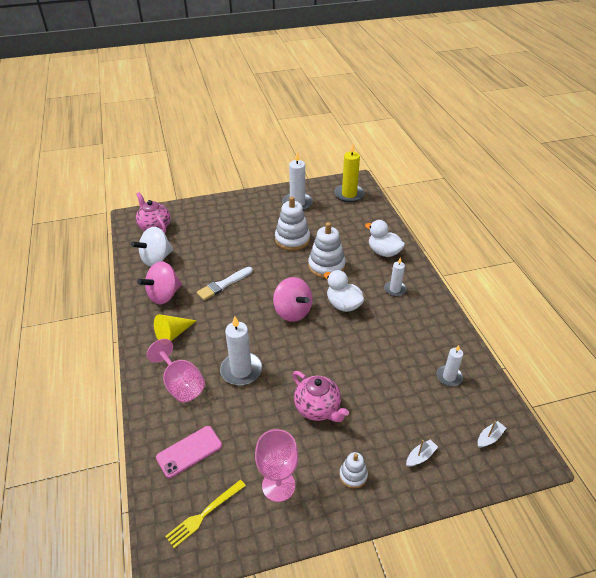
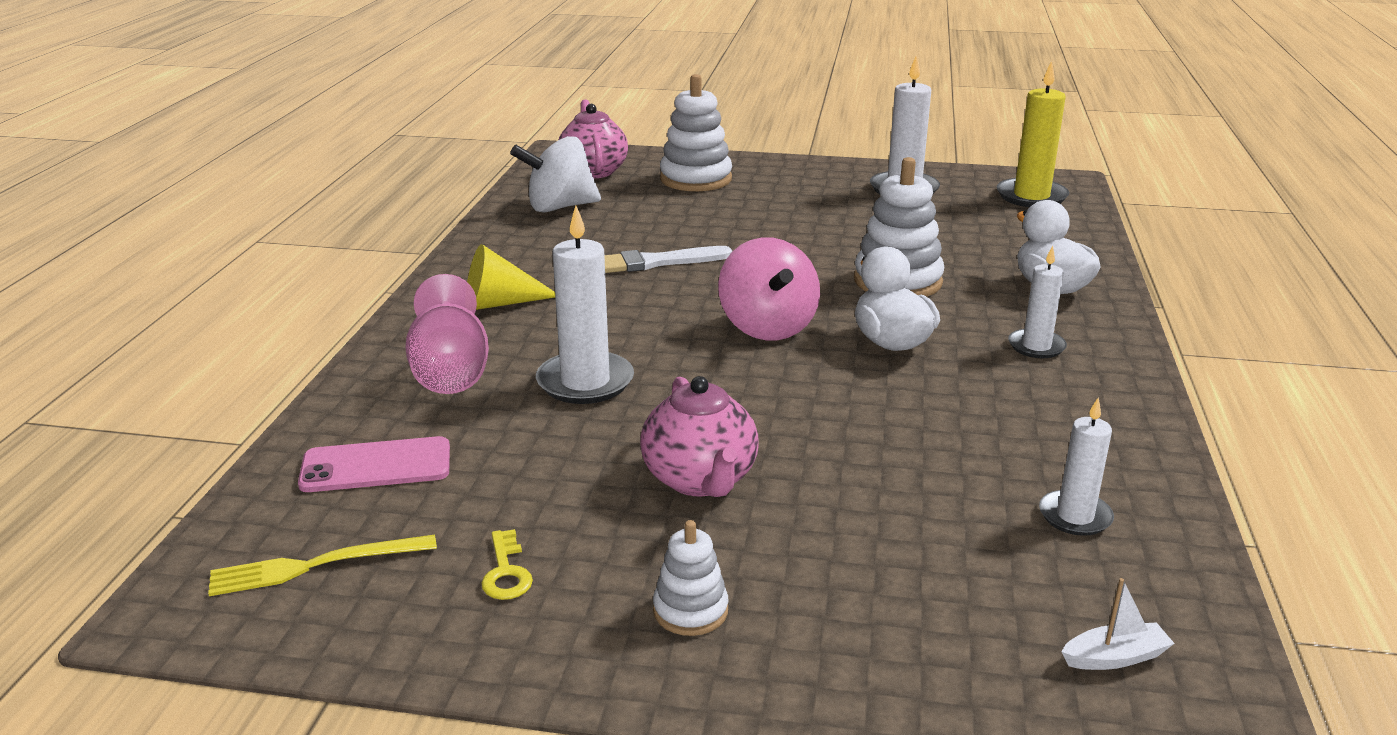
camera: 25 degrees right, 15 degrees down
(164, 295) = (530, 252): pink spinning top -> none
(278, 485) = (506, 572): pink goblet -> yellow key
(292, 239) = (852, 233): white stacking toy -> white stacking toy (696, 179)
(420, 456) = (890, 632): white boat -> none

